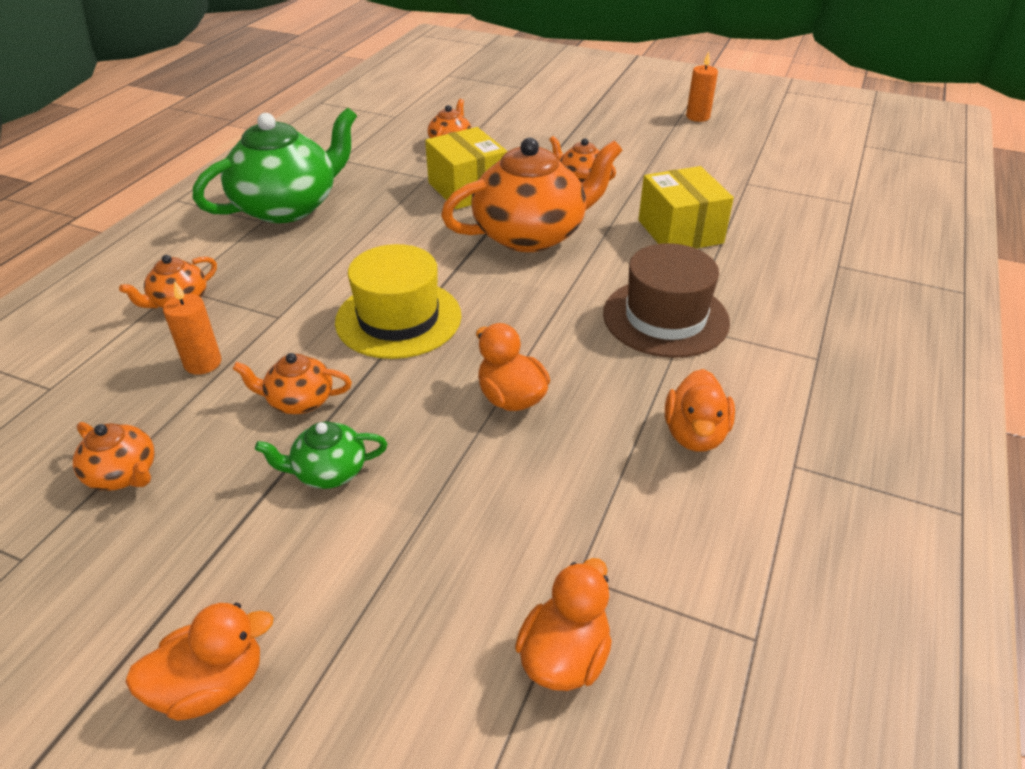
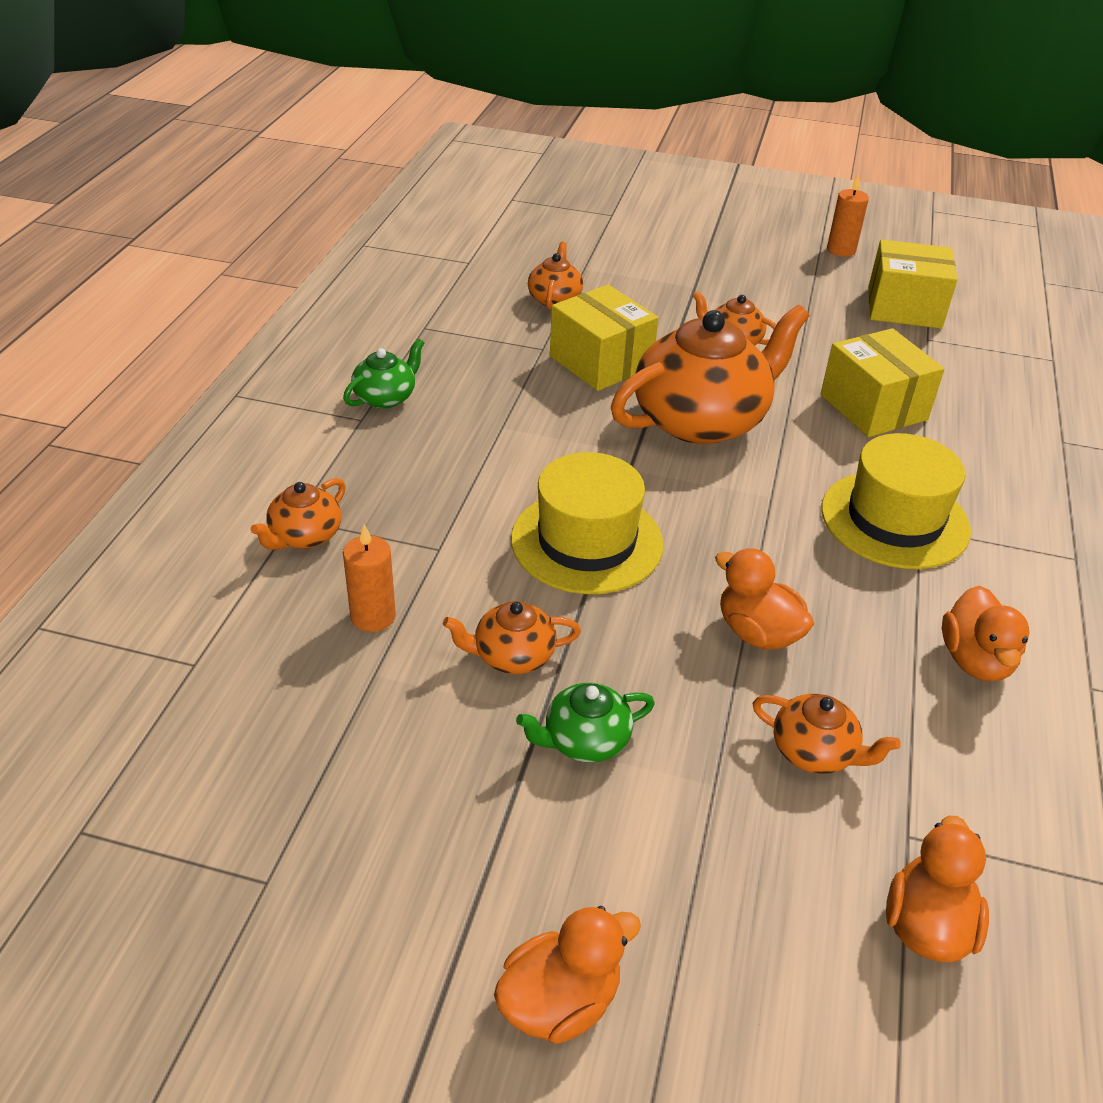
camera: 10 degrees left, 0 degrees up
(124, 474) = (342, 766): orange teapot -> orange teapot (815, 752)
(288, 206) = (386, 397): green teapot -> green teapot, size x0.47
(665, 317) = (894, 519): brown hat -> yellow hat
(735, 159) = (904, 308): none -> yellow box

